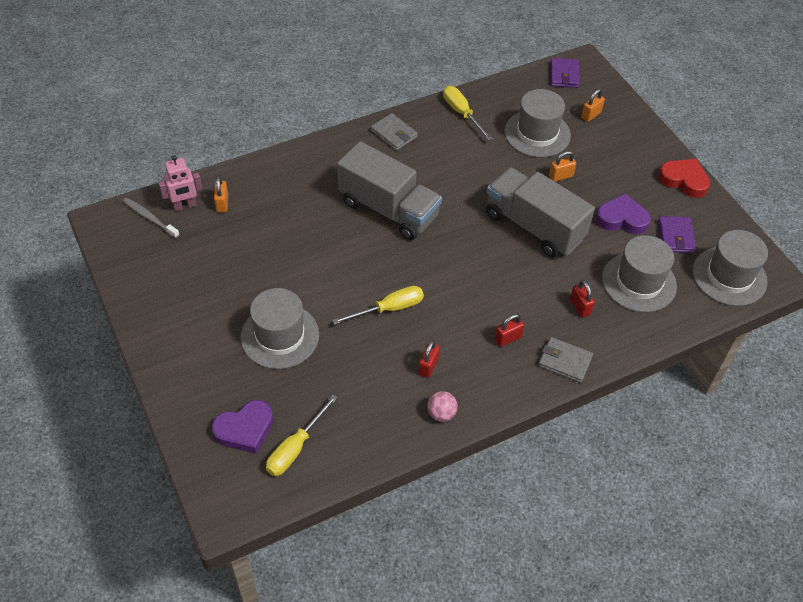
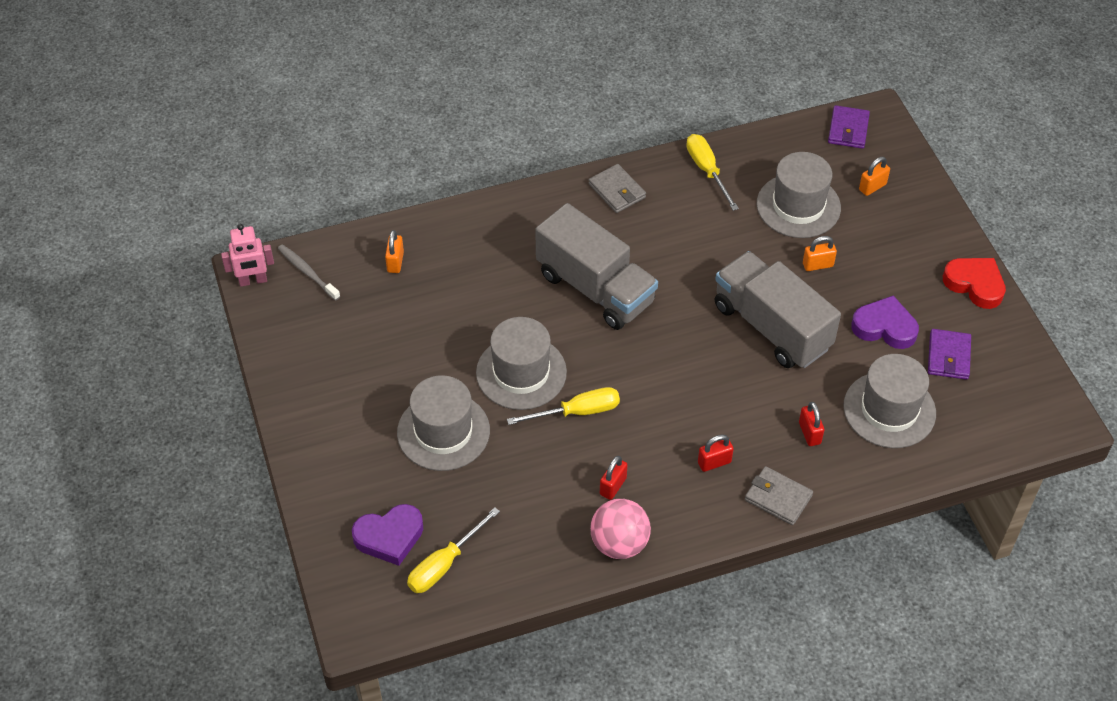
camera: 10 degrees right, 0 degrees up
(185, 206) = (350, 261): pink robot -> pink robot (253, 281)
(441, 413) = (619, 543): pink ball -> pink ball, size x1.69
(729, 276) = (1005, 413): grey hat -> grey hat (521, 372)

